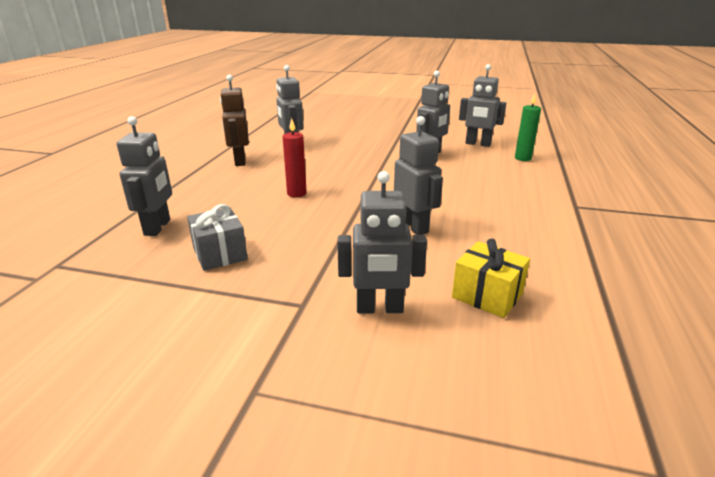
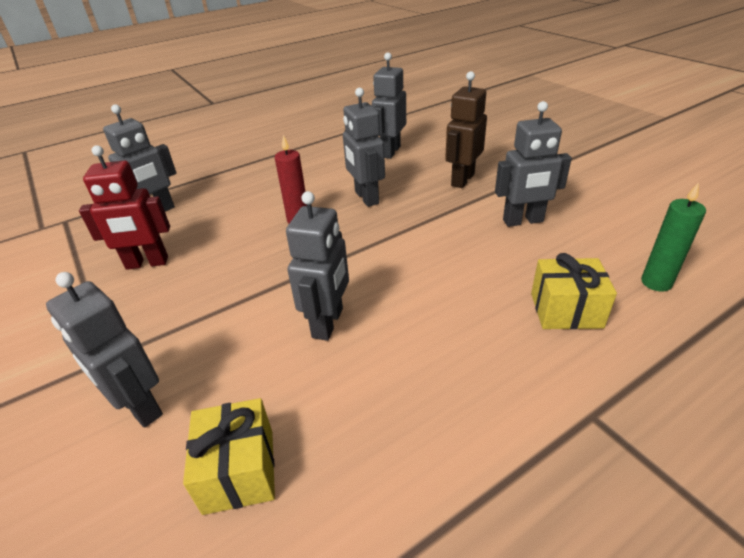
camera: 45 degrees right, 10 degrees up
(220, 254) = (147, 263): grey gift -> red robot
(239, 161) = (316, 157): brown robot -> brown robot (462, 180)
(478, 144) = (623, 228): grey robot -> grey robot (366, 198)
(508, 179) = (566, 310): none -> yellow gift

